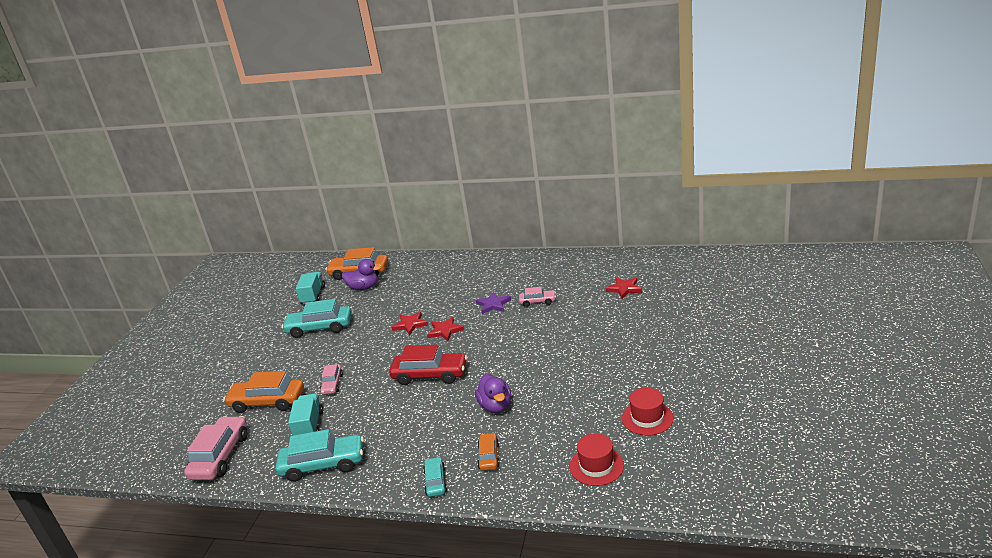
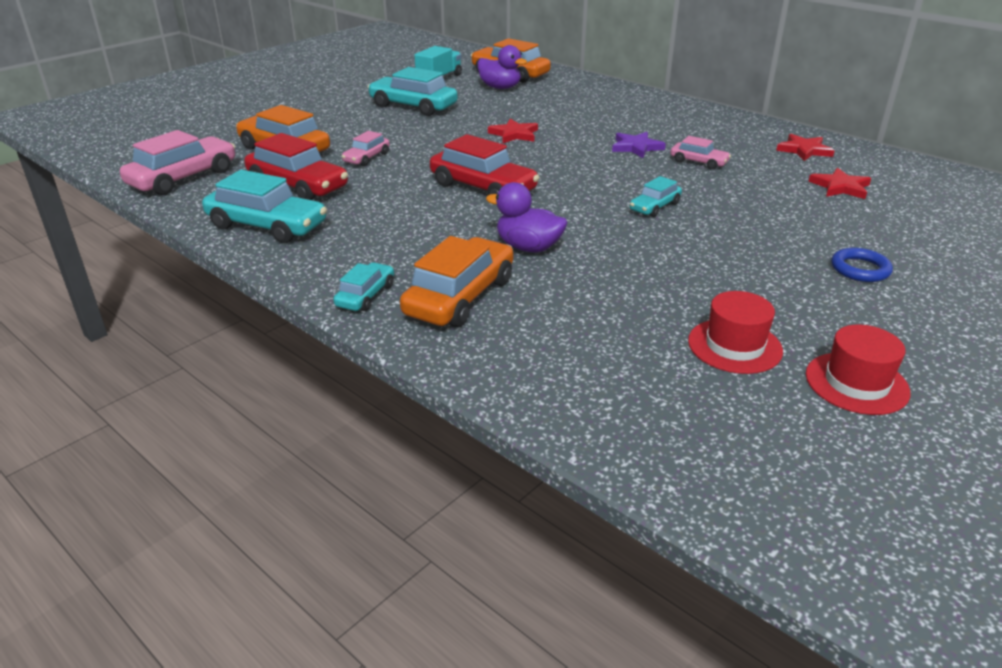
camera: 25 degrees right, 5 degrees up
(309, 426) = (298, 186): turquoise truck -> red car
(445, 331) = (548, 153): red star -> red star (804, 150)
(489, 456) = (460, 297): orange car -> orange car, size x1.85
(496, 406) = (528, 247): purple duck -> purple duck turned 105 degrees clockwise
(540, 346) = (654, 207): none -> turquoise car
(596, 466) = (596, 372): red hat -> red hat (856, 383)
(670, 342) = (860, 269): none -> blue ring

